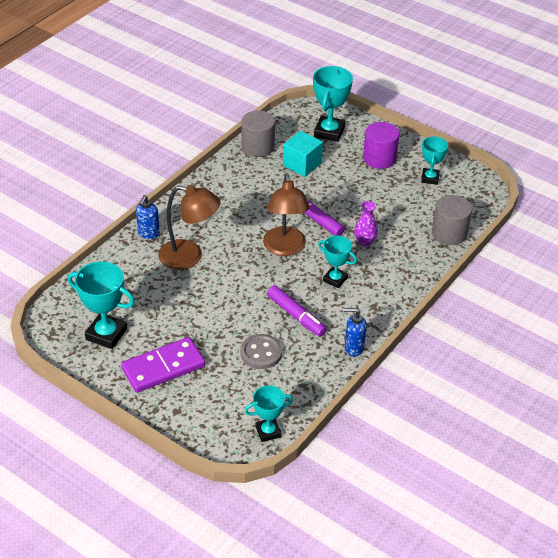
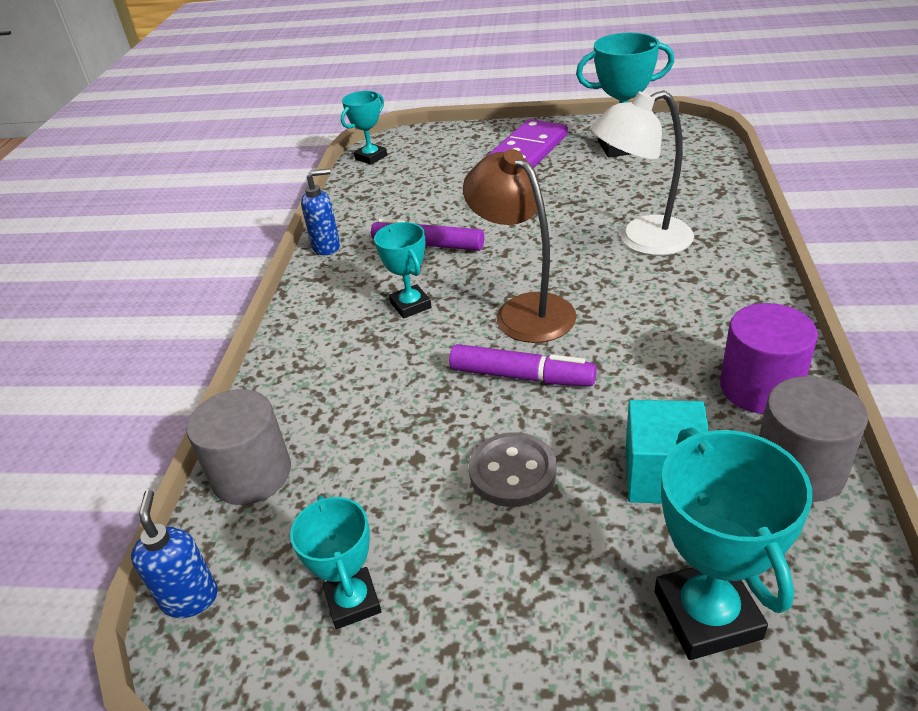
camera: 155 degrees right, 5 degrees down
(148, 234) = (734, 238): blue soap dispenser -> blue soap dispenser (190, 598)
(189, 257) = (641, 240): brown lamp -> white lamp
(261, 353) = (436, 199): grey button -> grey button (513, 472)
(335, 279) = (410, 305): turquoise trophy -> turquoise trophy turned 60 degrees clockwise
(365, 242) = (405, 380): purple vase -> none
(379, 158) = (513, 596): purple cylinder -> purple cylinder (760, 388)

